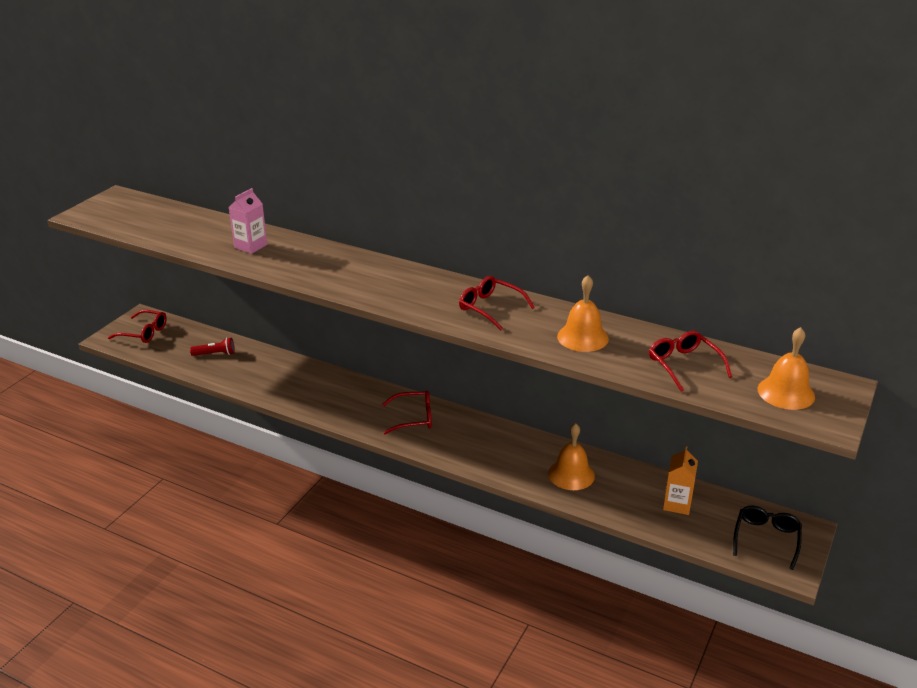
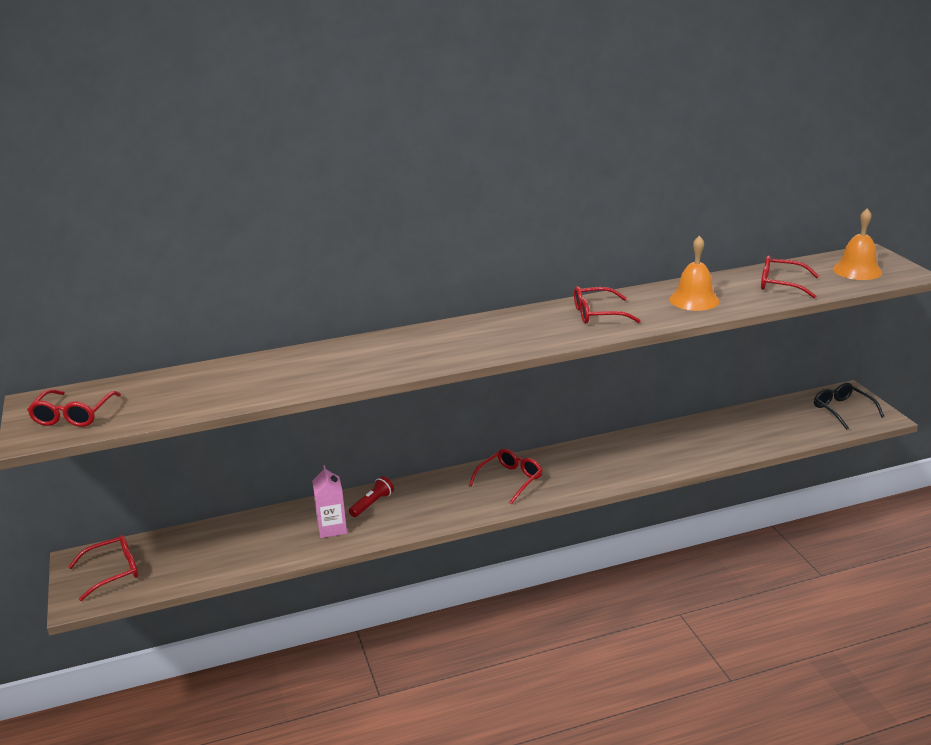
camera: 45 degrees left, 5 degrees down
(115, 212) = (73, 415): none -> red glasses
(215, 354) = (234, 542): red flashlight -> red flashlight (372, 504)
(250, 246) = (301, 370): pink carton -> pink carton (332, 528)
(571, 474) = (681, 446): orange bell -> none
(677, 504) = (768, 422): orange carton -> none

